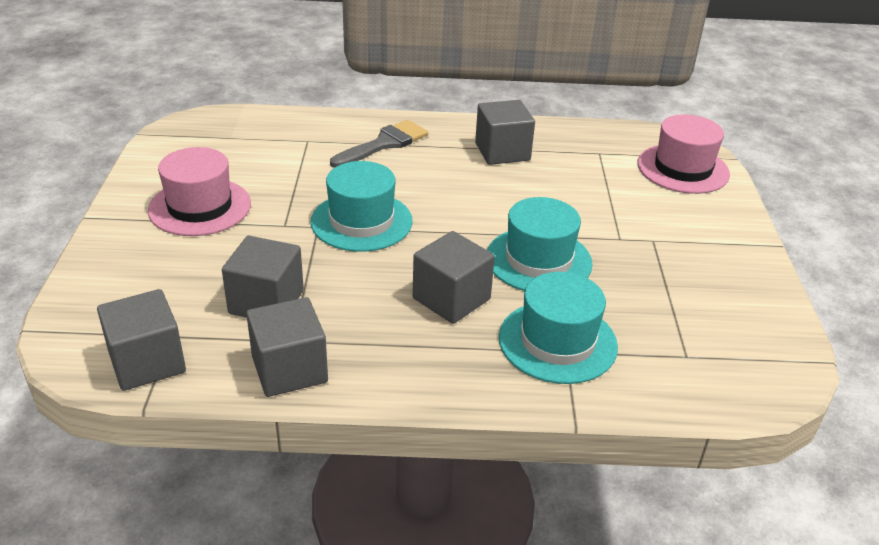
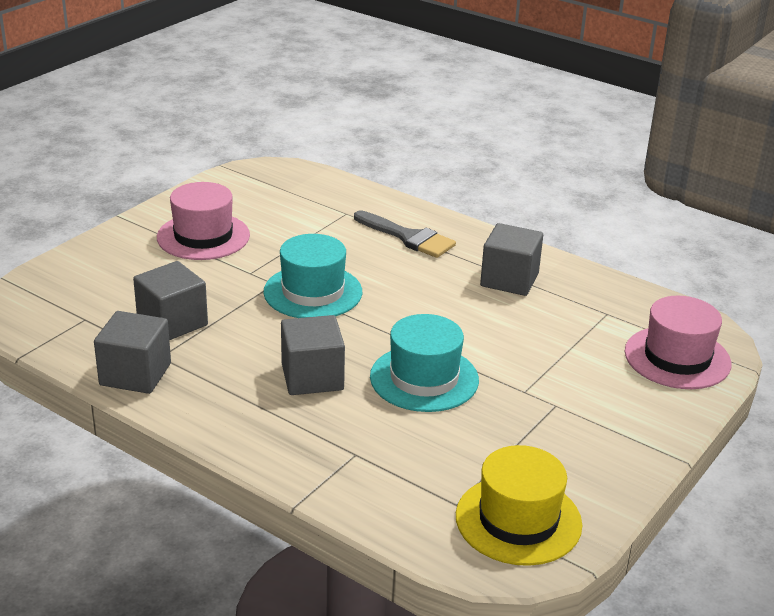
camera: 35 degrees right, 5 degrees down
(147, 362) = (51, 329): grey cube -> none
(384, 144) = (408, 237): grey brush -> grey brush turned 45 degrees clockwise
(557, 342) = (358, 444): turquoise hat -> none
(741, 346) = (518, 520): none -> yellow hat

